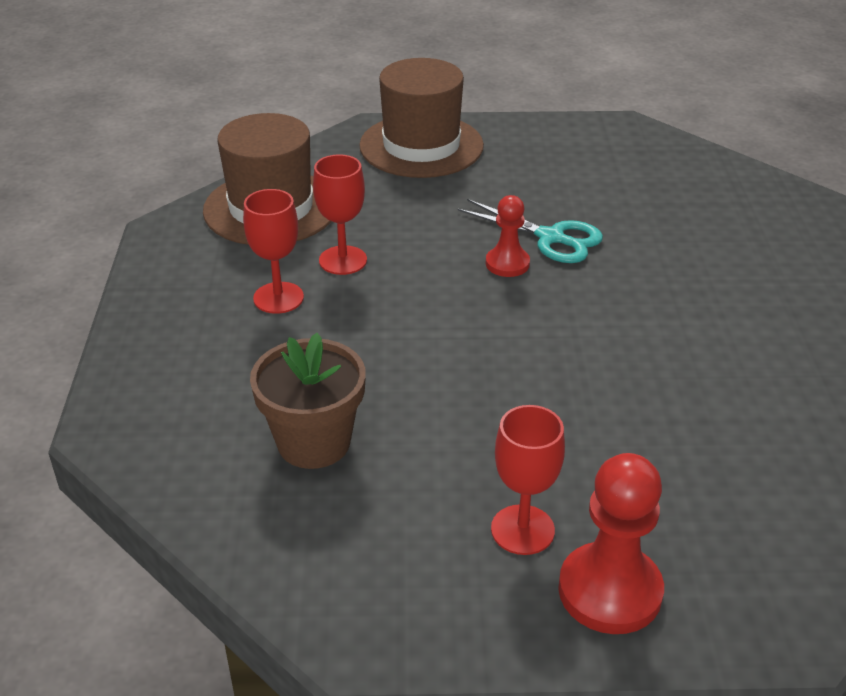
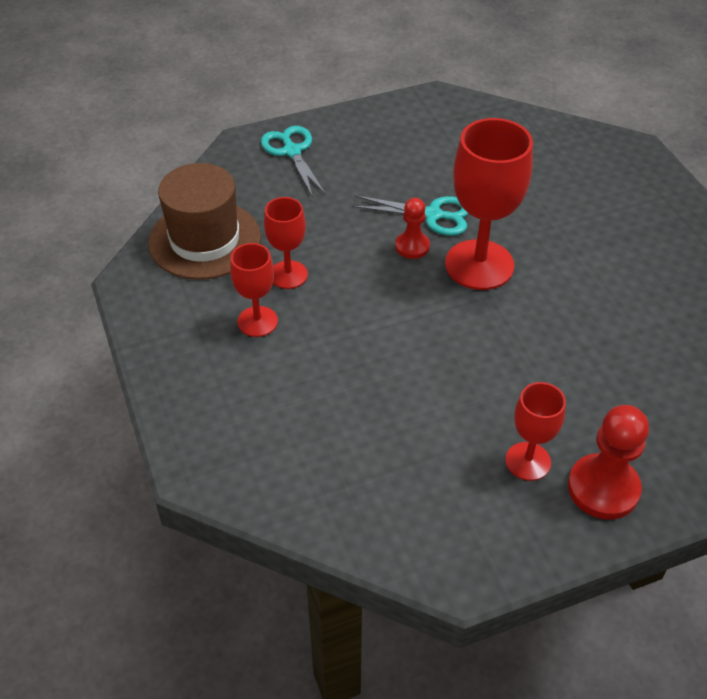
camera: 20 degrees left, 10 degrees up
(314, 442) = (352, 437): brown flower pot -> none
(421, 146) = (292, 151): brown hat -> turquoise scissors
(581, 300) = (479, 265): none -> red goblet

